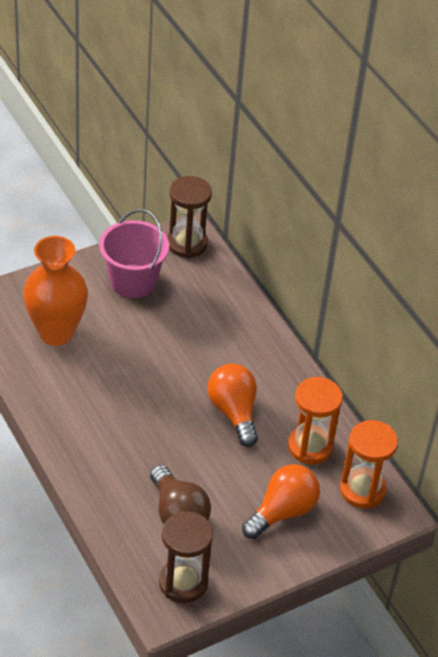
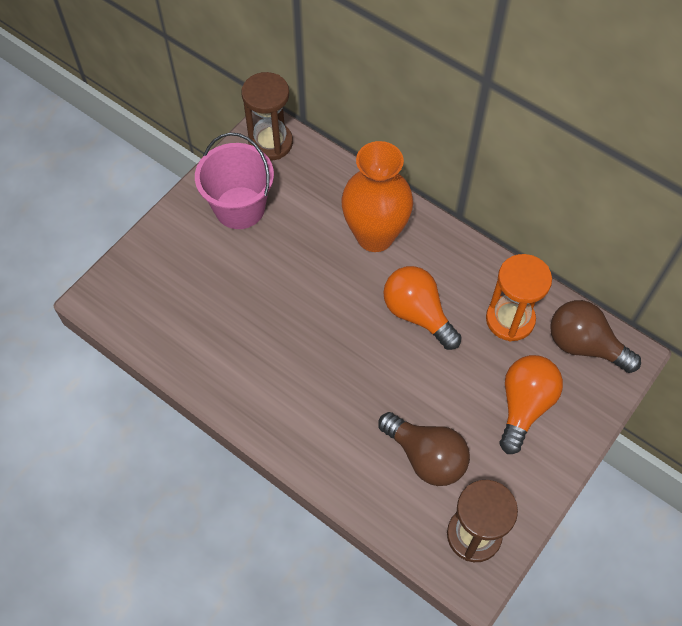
camera: 20 degrees left, 15 degrees up
(56, 332) = (193, 300): orange vase -> orange vase (375, 236)
(362, 490) = (584, 345): orange hourglass -> brown light bulb

